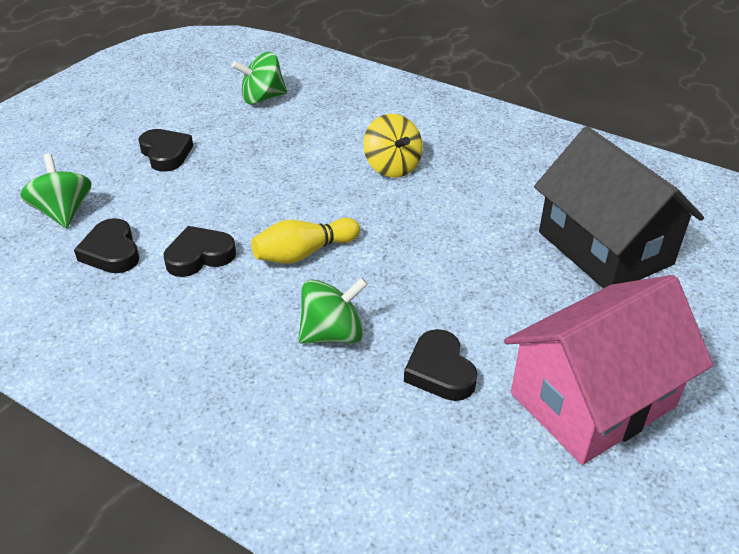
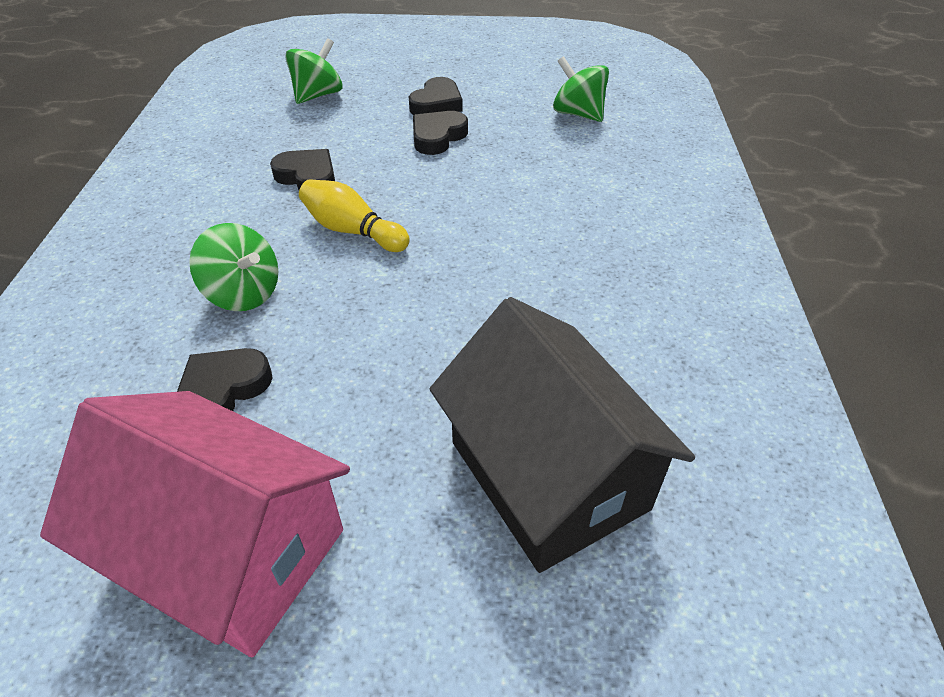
camera: 60 degrees right, 5 degrees up
(111, 252) = (284, 135): black heart -> black heart (437, 137)
(392, 167) = (547, 233): yellow spinning top -> none
(605, 248) = (548, 475): black house -> black house turned 60 degrees counterclockwise

